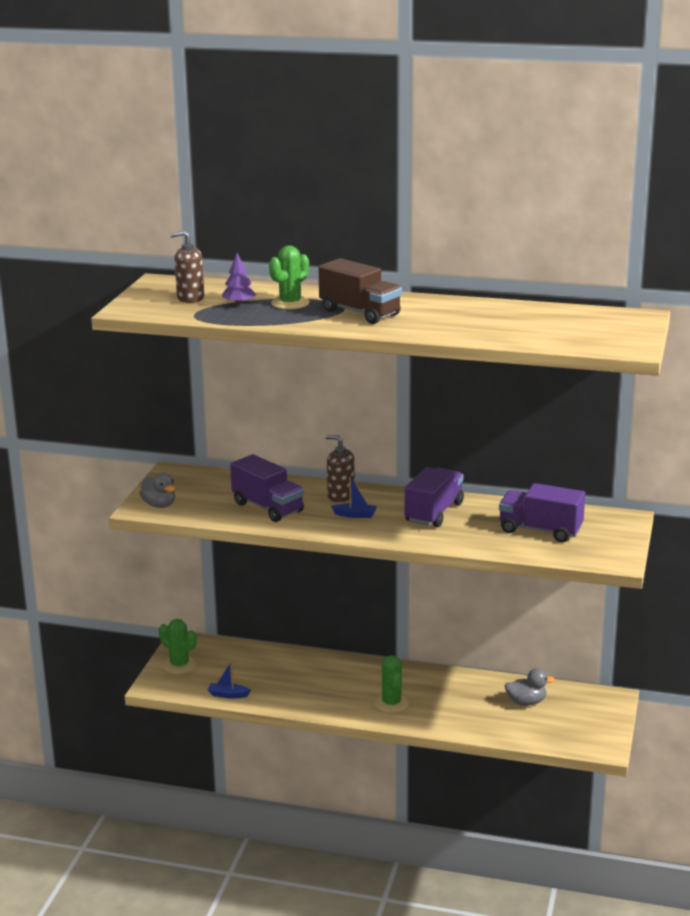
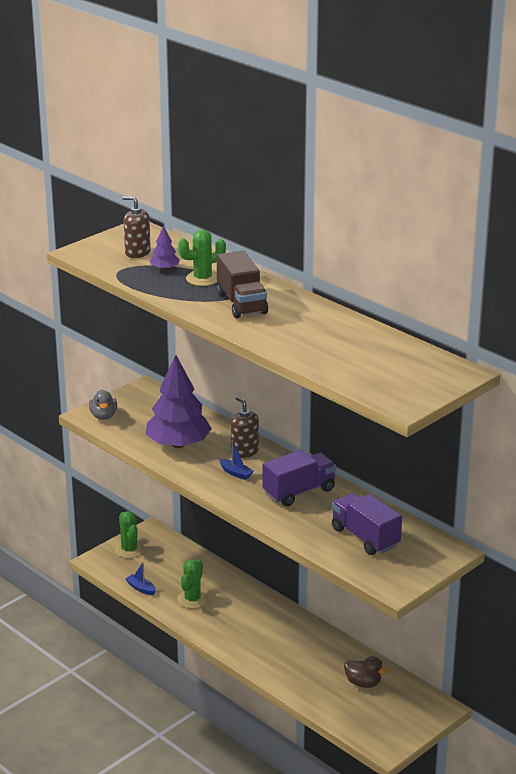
camera: 30 degrees right, 5 degrees up
(267, 507) = (178, 444): purple truck -> purple tree
(391, 703) = (255, 642): green cactus -> green cactus (192, 599)
(526, 702) = (363, 683): grey duck -> brown duck

